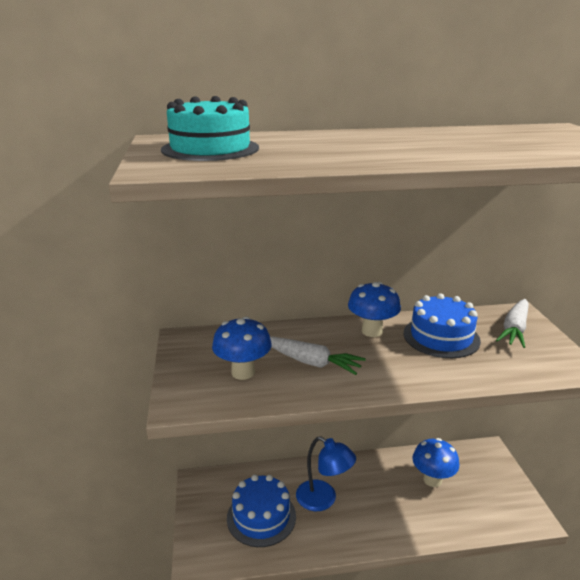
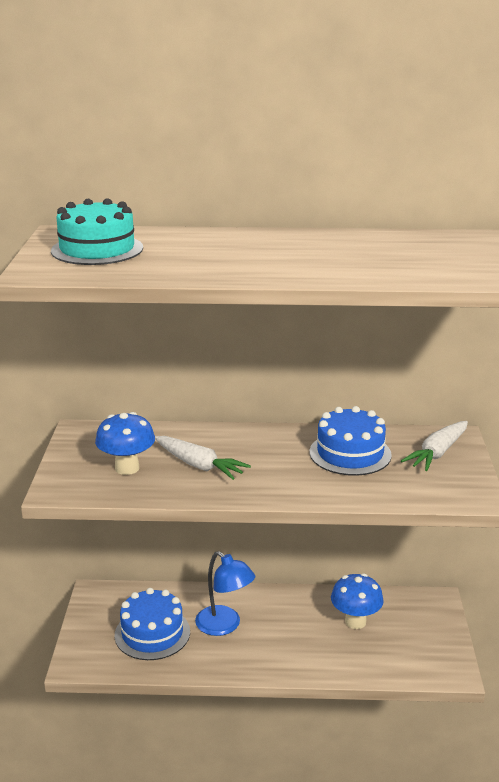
camera: 10 degrees right, 0 degrees up
(372, 331) = (278, 441): blue mushroom -> none

